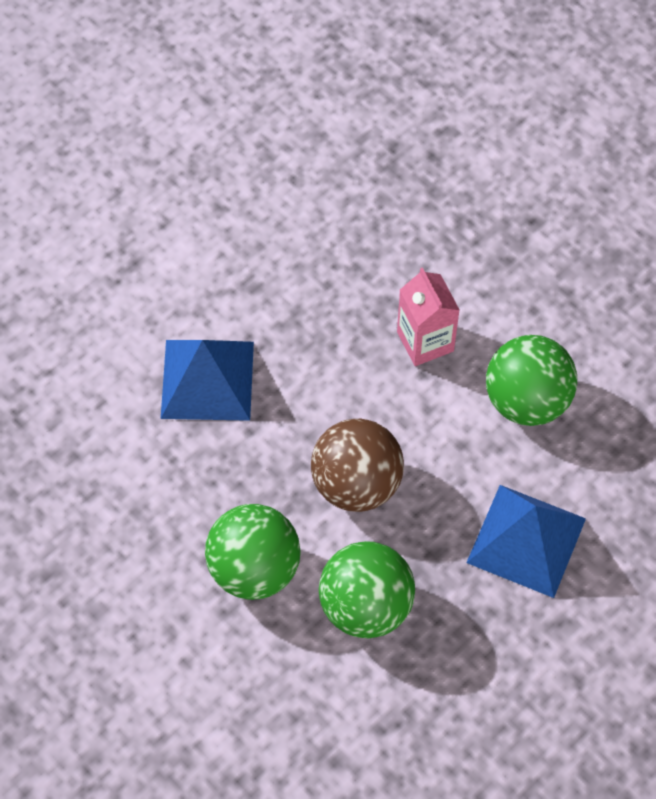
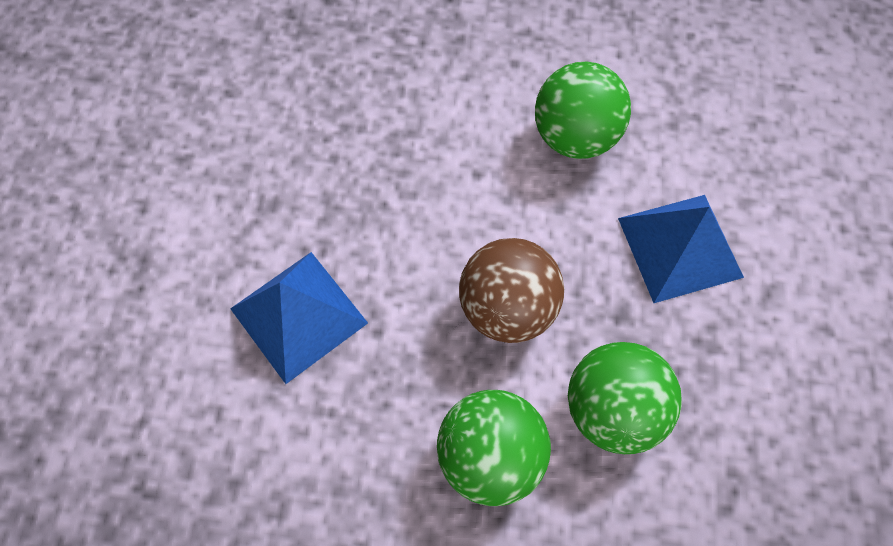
camera: 40 degrees left, 5 degrees up
(425, 341) = (454, 147): pink carton -> none

